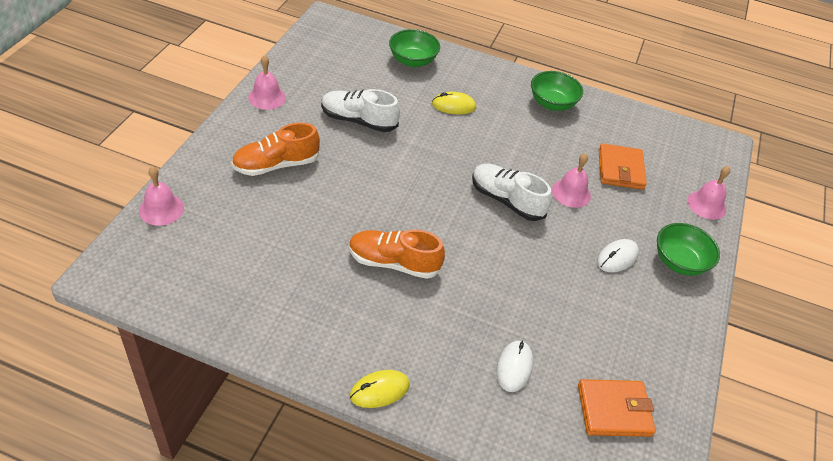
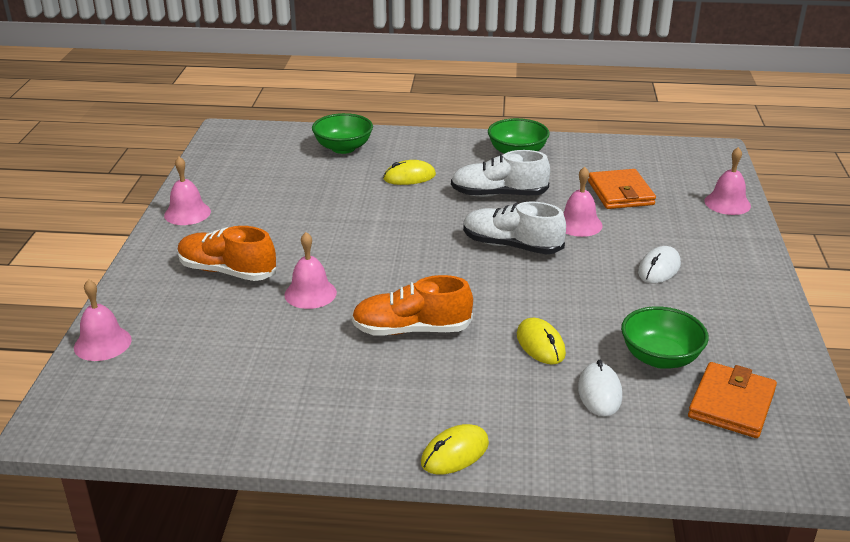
camera: 10 degrees left, 15 degrees down
(276, 165) = (227, 271): orange shoe -> orange shoe turned 60 degrees clockwise
(330, 204) = (310, 293): none -> pink bell
(358, 121) = (306, 212): white shoe -> white shoe (498, 195)
(488, 306) = (540, 344): none -> yellow mouse
(614, 410) = (731, 404): orange wallet -> orange wallet turned 45 degrees counterclockwise
(679, 262) = (727, 257): green bowl -> green bowl (660, 358)

